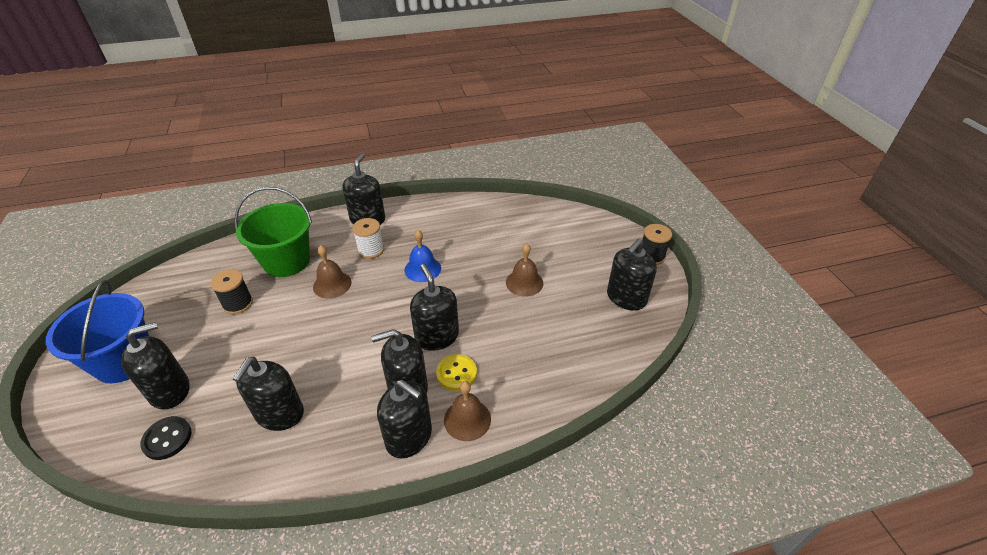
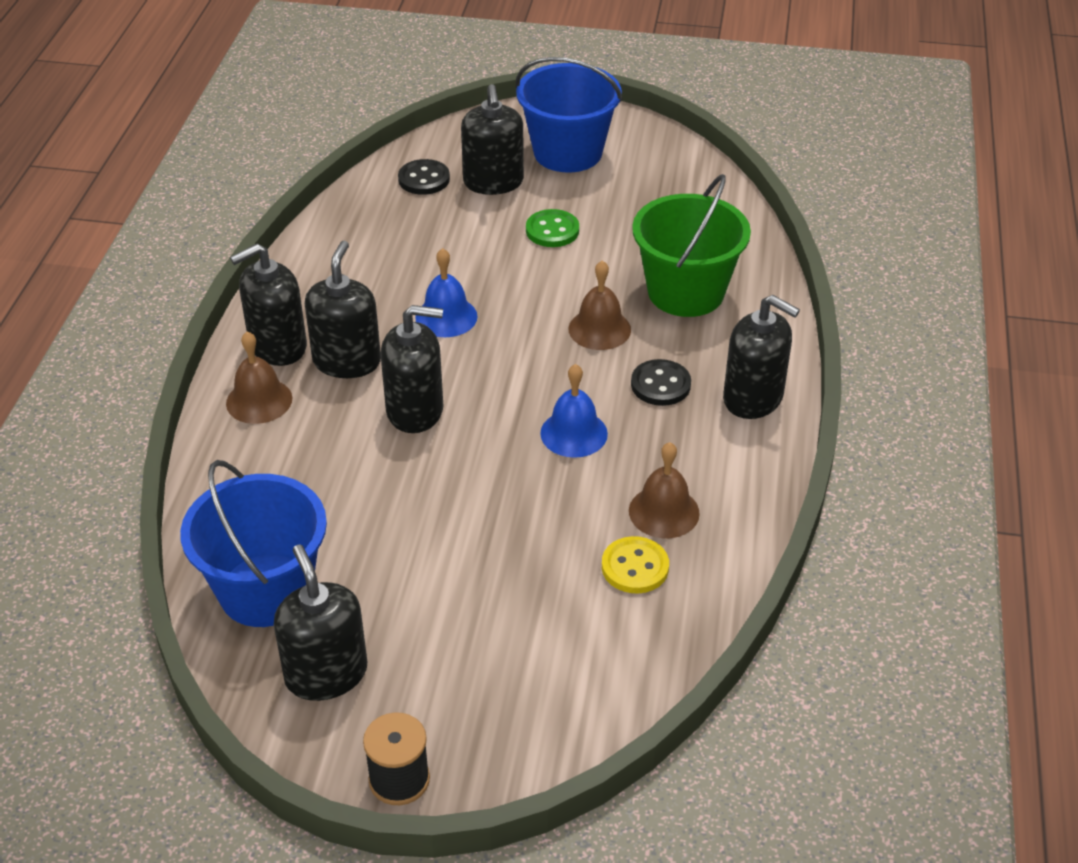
camera: 115 degrees right, 0 degrees up
(232, 336) = (552, 230): none -> green button
(238, 303) = (615, 239): black spool -> none
(279, 414) = (394, 255): black soap dispenser -> none
(343, 356) = (446, 317): none -> blue bell
(371, 250) = (660, 385): white spool -> black button
(456, 373) = (335, 411): yellow button -> yellow button (635, 567)
(524, 282) = (458, 548): brown bell -> brown bell (664, 512)
(601, 341) = (266, 590): none -> blue bucket

